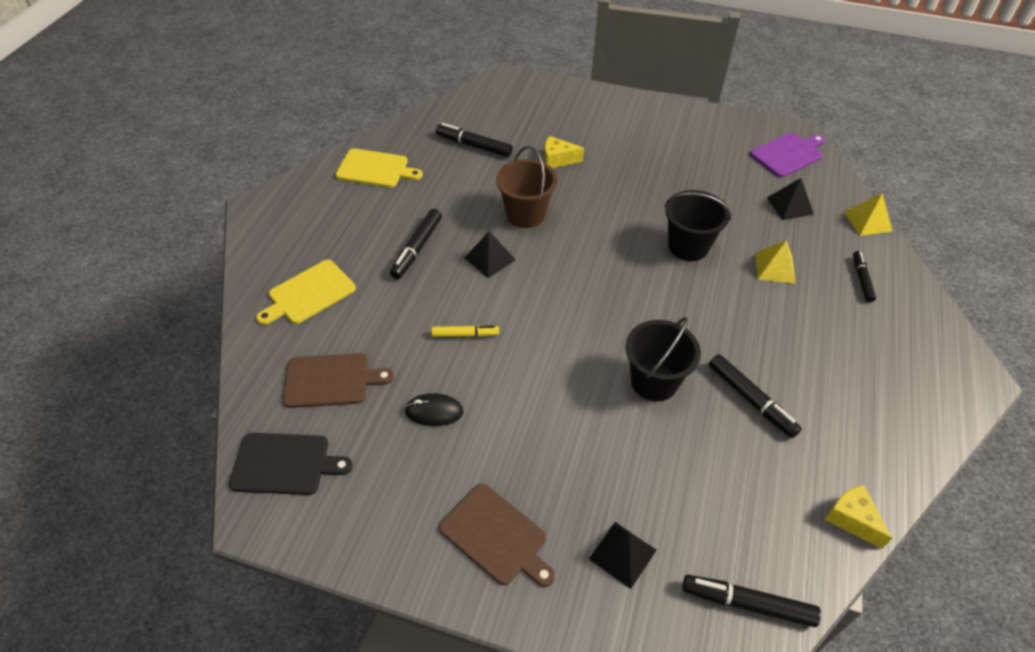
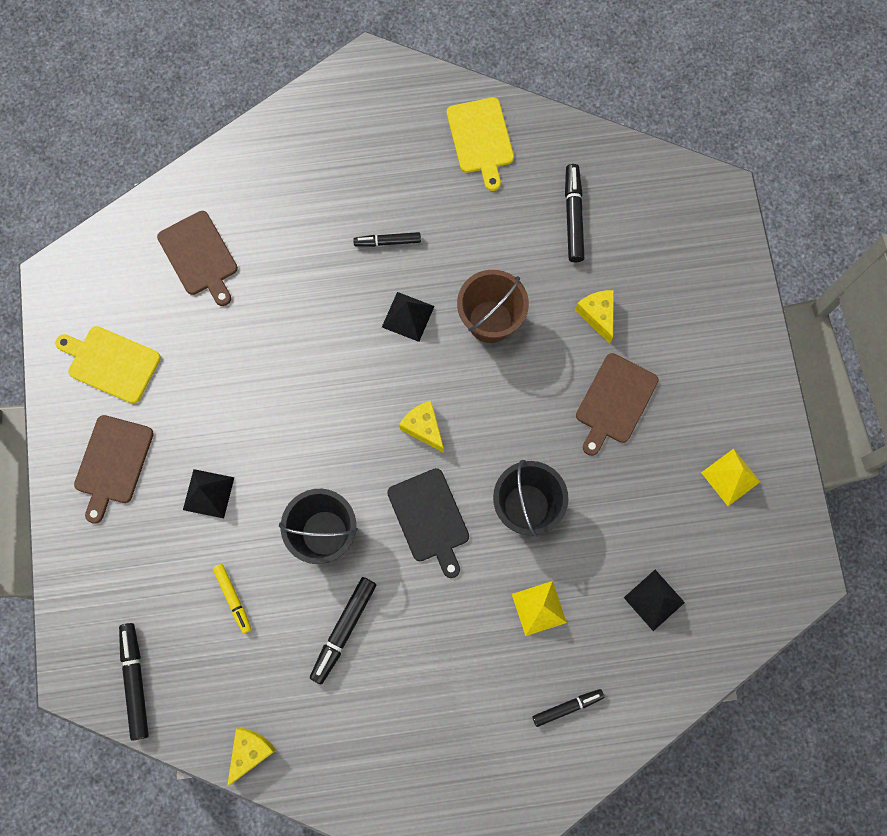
camera: 65 degrees right, 25 degrees up
(285, 464) = (106, 270): black cutting board -> black cutting board (429, 519)
(309, 293) = (284, 180): yellow cutting board -> yellow cutting board (111, 363)
(417, 248) = (387, 242): black marker -> black marker, size x0.66
(434, 411) = (206, 357): black mouse -> none
(465, 334) = (301, 341): yellow marker -> yellow marker (233, 598)
(591, 282) = (424, 428): none -> yellow cheese
(622, 554) = (138, 568): black pyramid -> black pyramid (208, 493)
(628, 174) = (614, 401): none -> brown cutting board
(788, 154) = (754, 575): purple cutting board -> none
(867, 221) = (673, 697): yellow pyramid -> yellow pyramid (730, 477)

